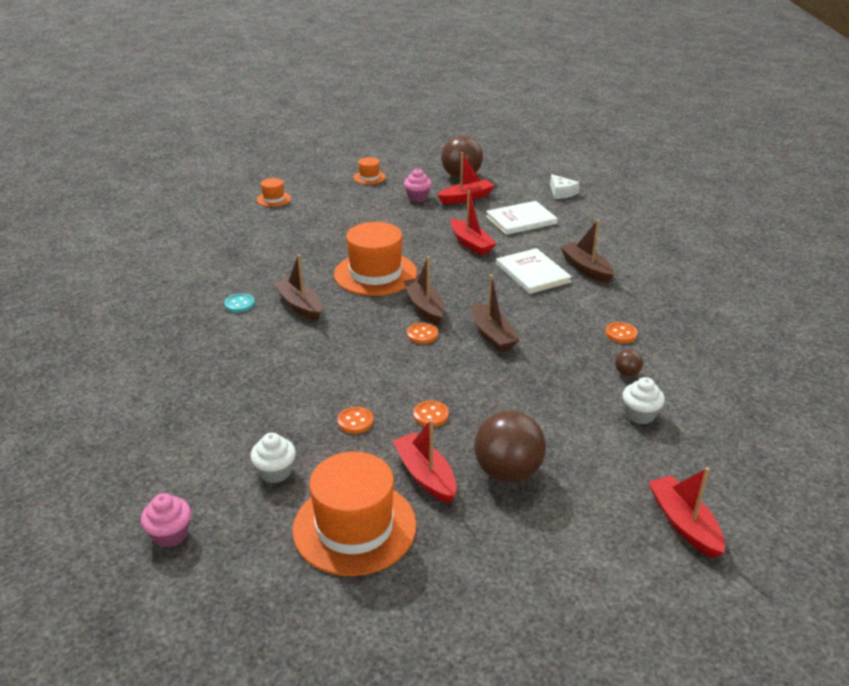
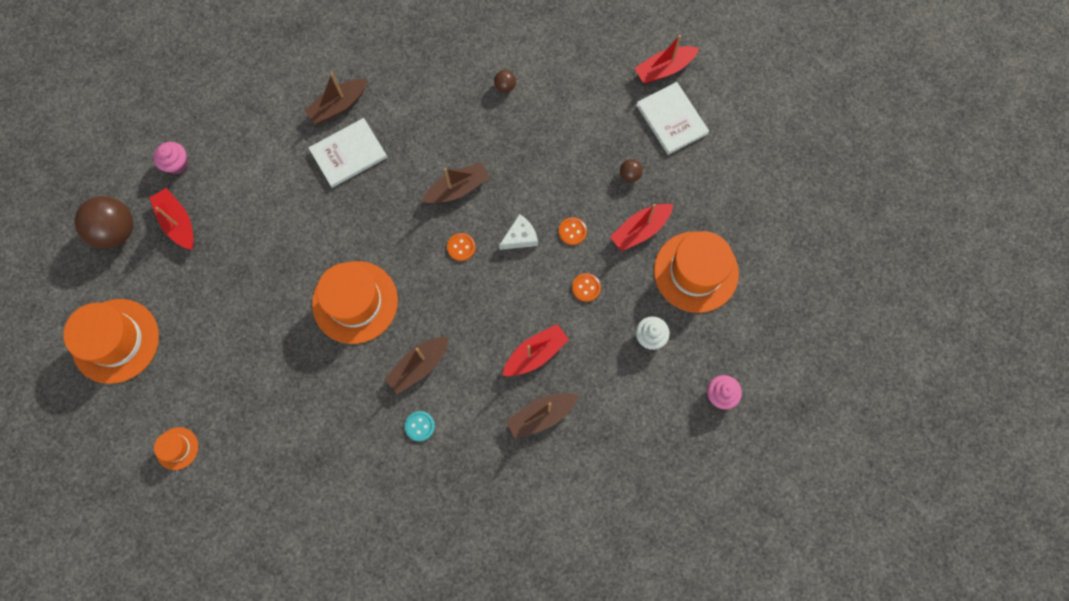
camera: 95 degrees left, 40 degrees up
(369, 177) = (115, 341): orange hat -> orange hat, size x2.11
(417, 197) = (175, 277): pink cupcake -> pink cupcake (177, 164)
(425, 307) = (415, 249): brown boat -> brown boat (541, 416)
(471, 243) = (289, 213): red boat -> red boat (535, 354)
(507, 472) = (629, 175): brown ball -> brown ball, size x0.45
(521, 220) = (234, 163): white book -> white book (672, 119)
(561, 193) = (166, 120): white cheese -> white cheese (520, 237)
(621, 334) = (449, 85): orange button -> none
(640, 415) = (556, 83): white cupcake -> none

